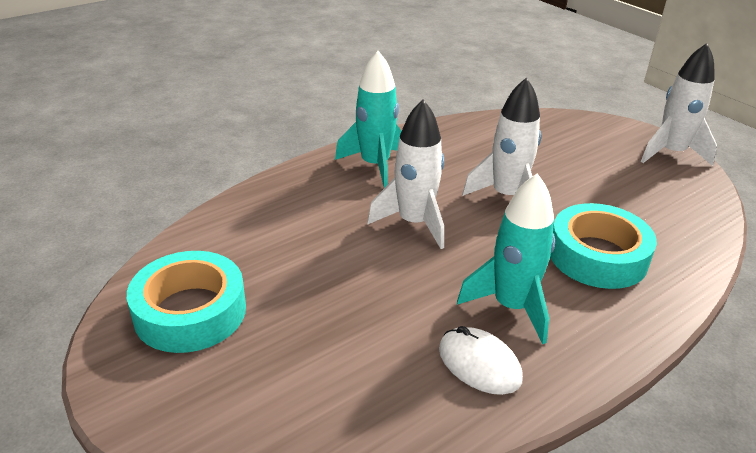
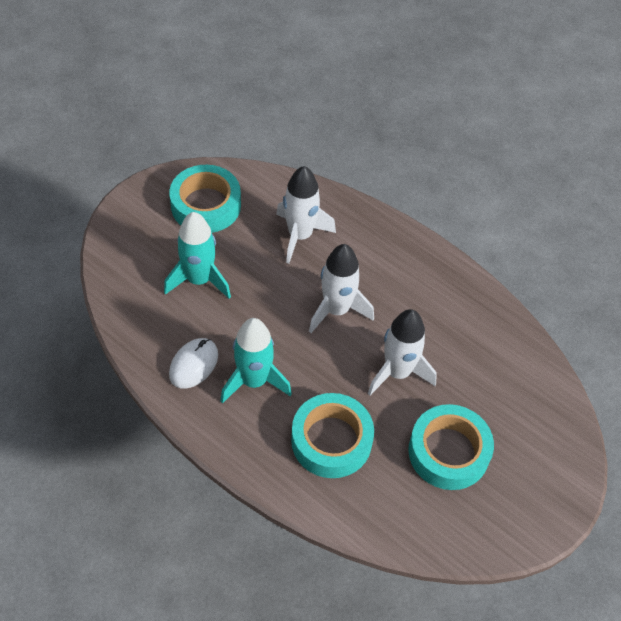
camera: 75 degrees right, 20 degrees up
(375, 165) = (411, 271): turquoise rocket -> turquoise rocket (199, 280)
(604, 183) = (448, 452): none -> turquoise tape
(671, 153) = (534, 521): white rocket -> white rocket (300, 235)

